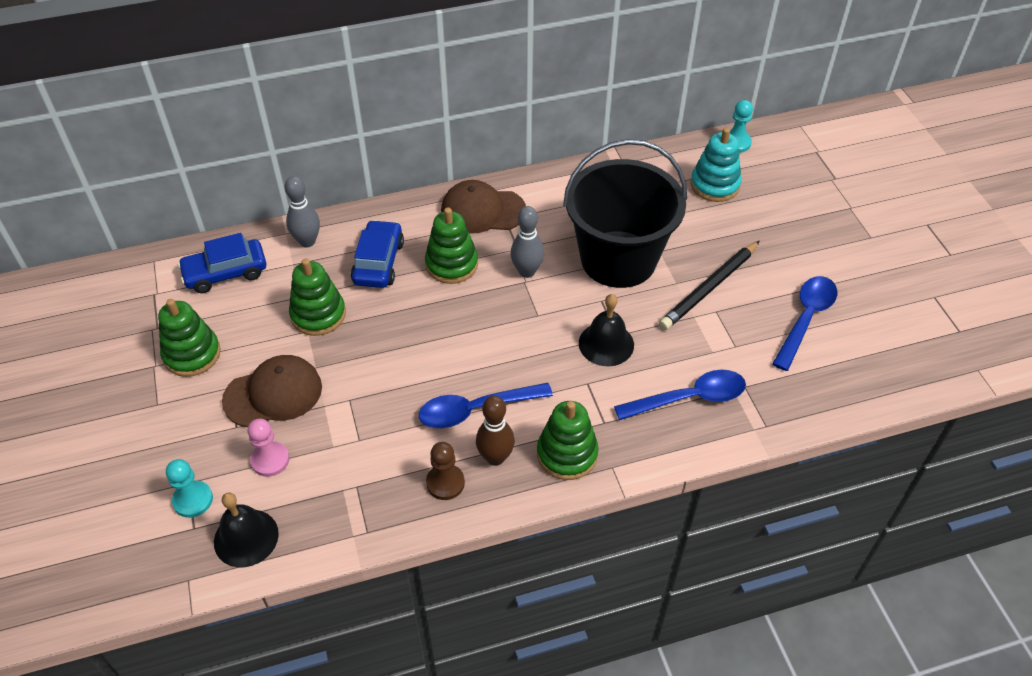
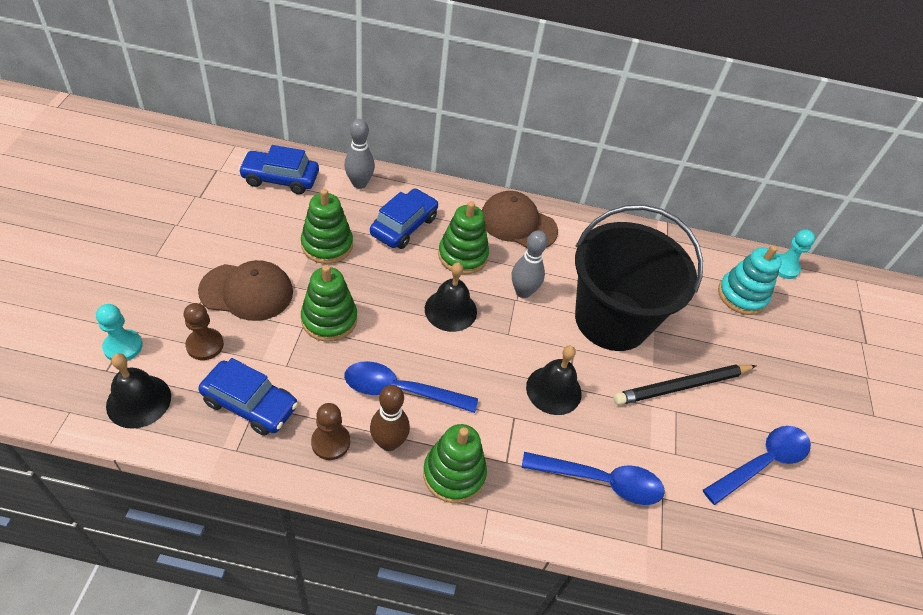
camera: 20 degrees right, 0 degrees up
(192, 354) = (209, 229): green stacking toy -> green stacking toy (329, 319)
(270, 460) = (205, 345): pink pawn -> brown pawn
(351, 488) = (250, 404): none -> blue car
(473, 319) = (450, 310): none -> black bell

